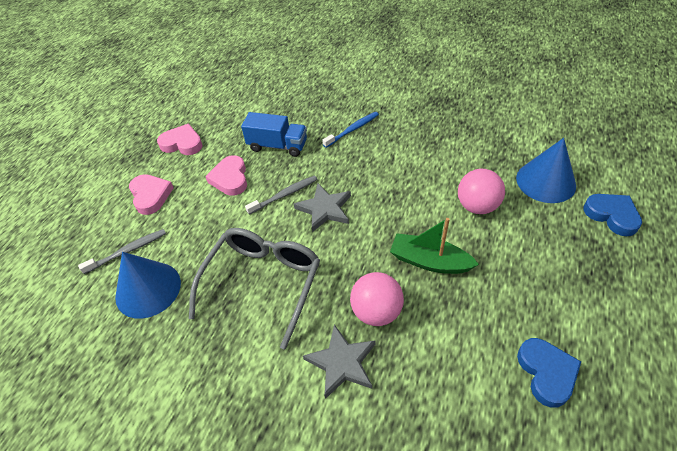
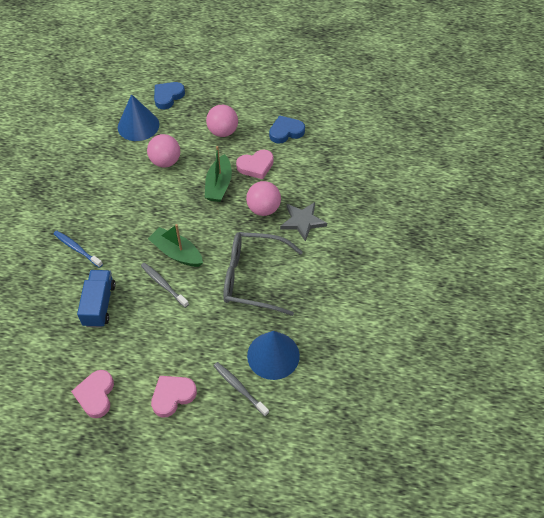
camera: 105 degrees left, 5 degrees up
(230, 178) = (146, 333): pink heart -> pink heart (256, 166)
(325, 209) = (177, 253): grey star -> green boat
(540, 277) = (223, 132): none -> pink ball

